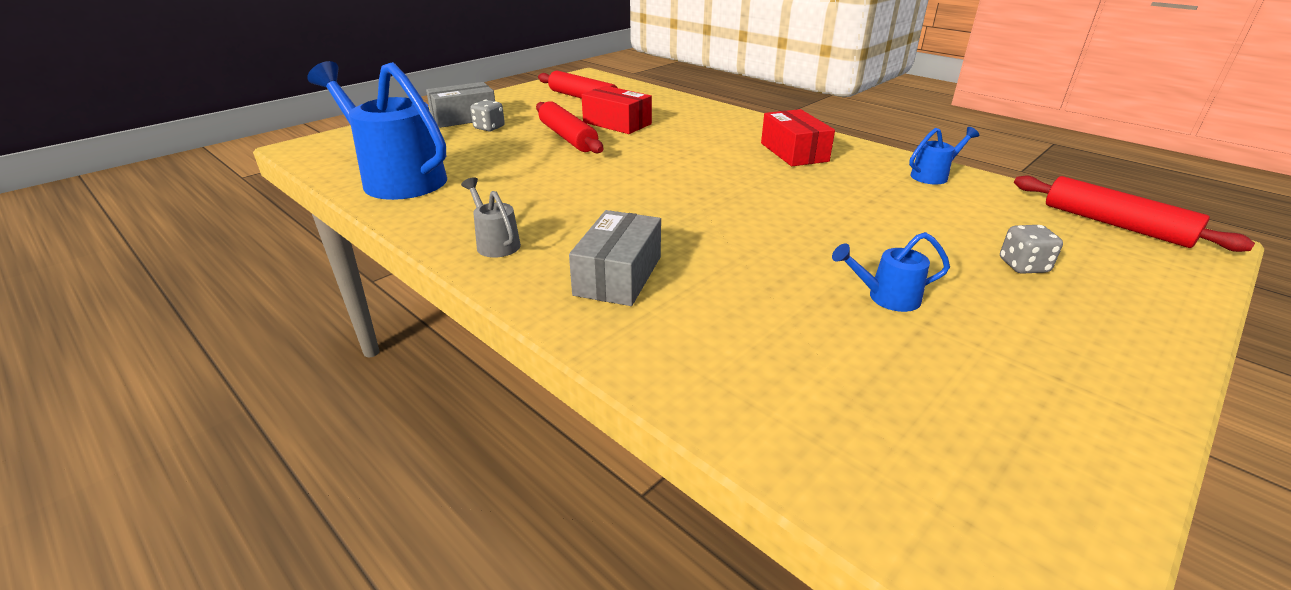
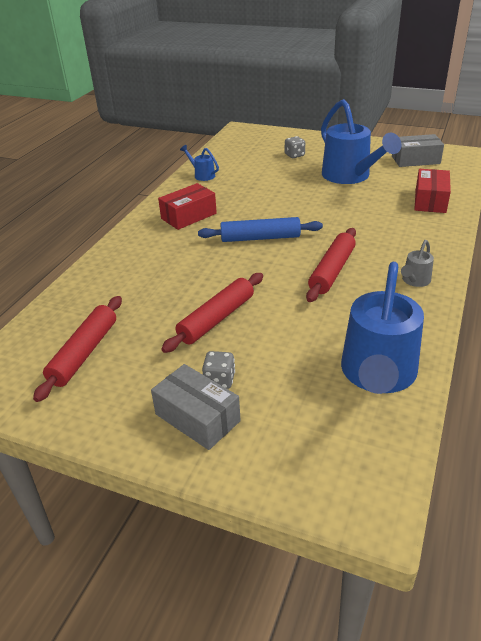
camera: 110 degrees left, 5 degrees up
(617, 123) = (163, 304): red box -> red box (430, 200)
(618, 275) = (401, 234): grey box -> grey box (415, 160)
(701, 178) = (260, 238): none -> blue rolling pin
(886, 297) = (350, 176): blue watering can -> blue watering can, size x2.25
(1115, 224) = (235, 140): red rolling pin -> red rolling pin (332, 271)

